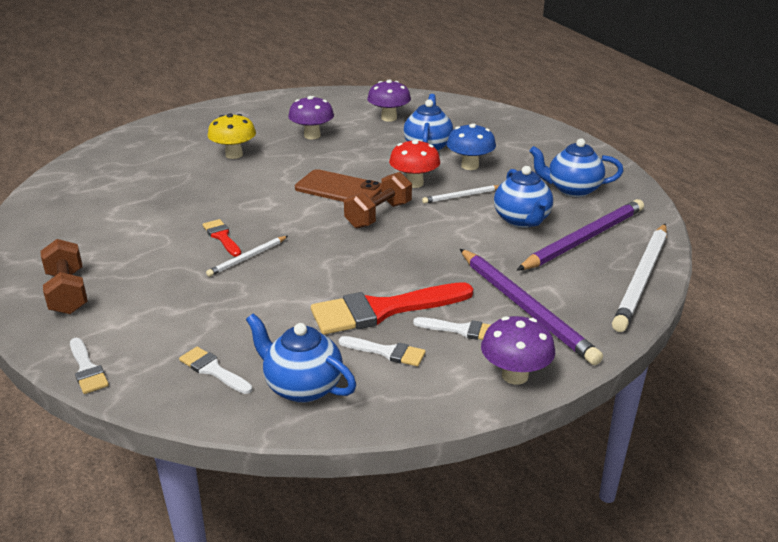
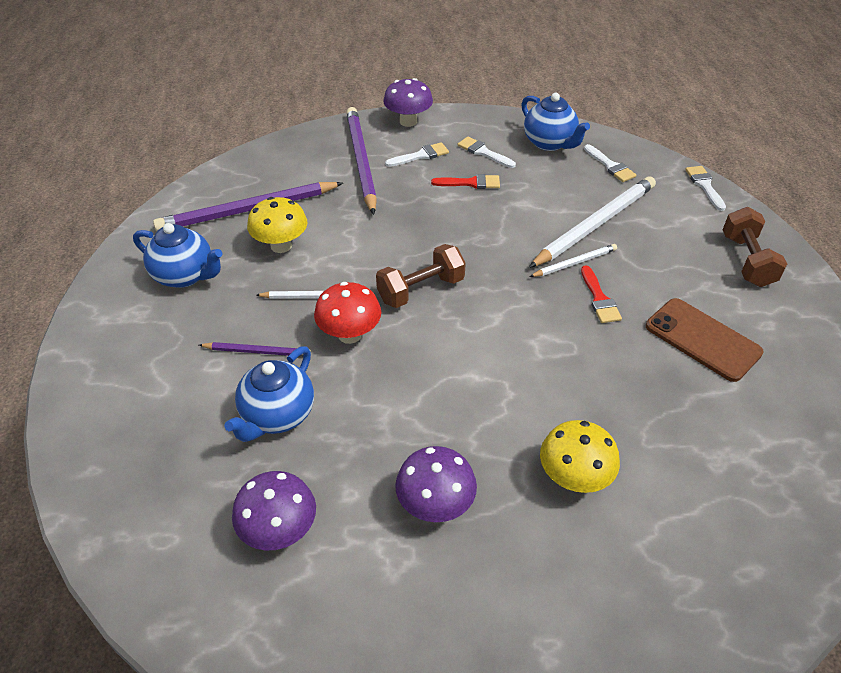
camera: 160 degrees left, 15 degrees up
(339, 189) = (446, 349): brown phone -> brown phone (702, 339)
(383, 310) = (470, 183): red brush -> red brush, size x0.50
(462, 330) = (420, 155): white brush -> white brush turned 120 degrees clockwise
(470, 166) = (257, 351): blue mushroom -> purple pencil
(522, 220) = (281, 246): blue teapot -> yellow mushroom
(642, 279) = (248, 163): white pencil -> white pencil (595, 224)

